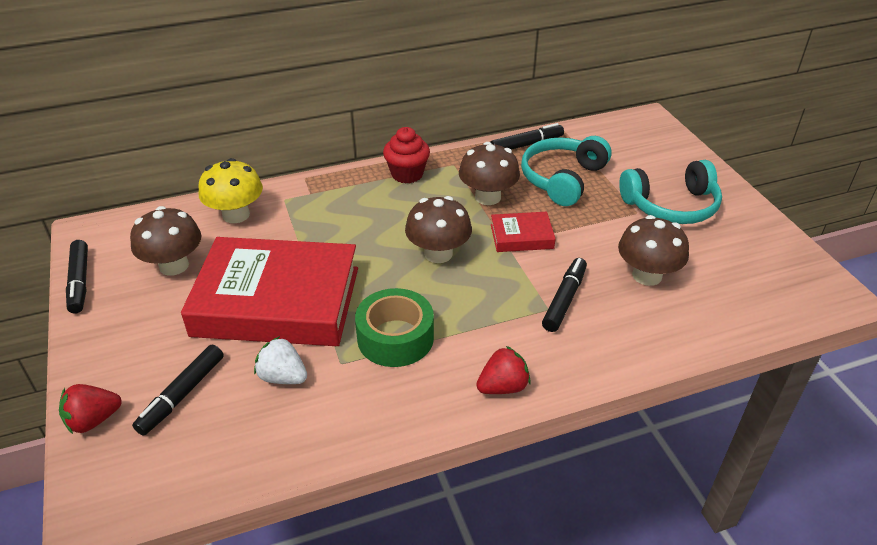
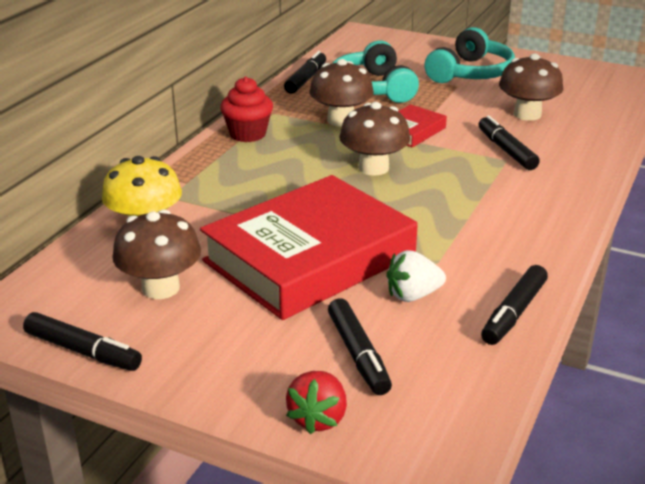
camera: 45 degrees left, 10 degrees down
(315, 443) = (513, 313): none -> black marker
(395, 338) = (444, 228): green tape -> none
(503, 387) = (562, 212): red strawberry -> none

